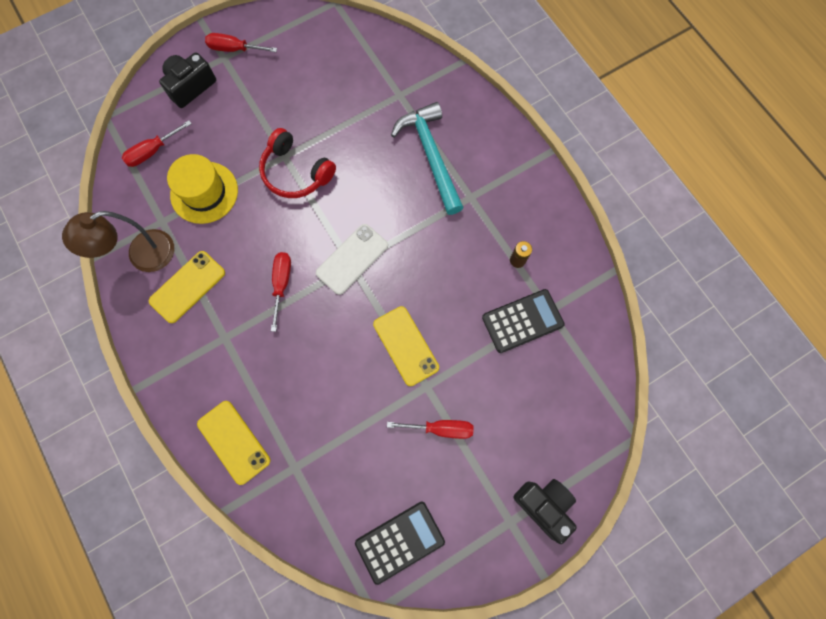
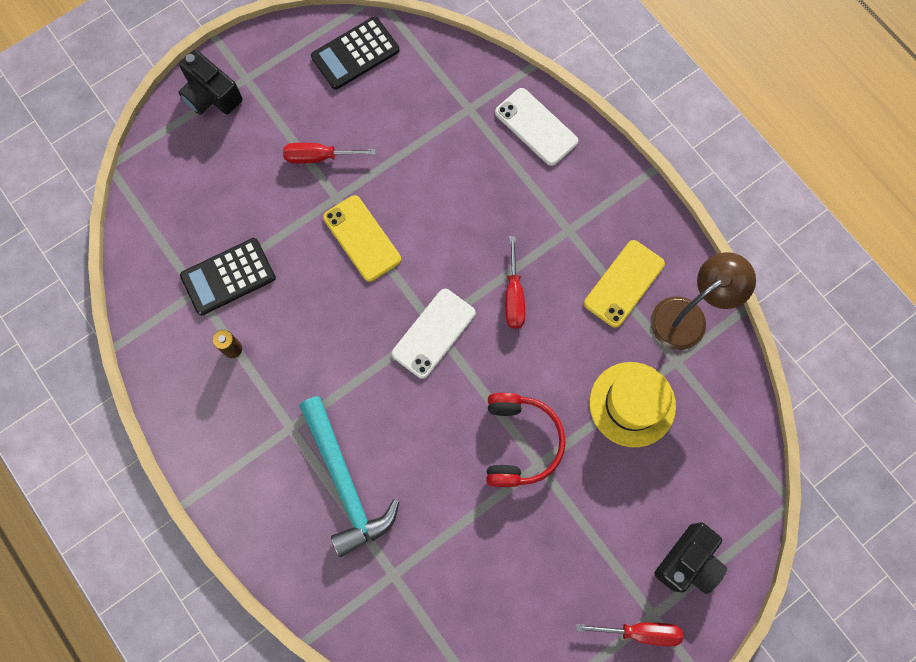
camera: 175 degrees right, 0 degrees up
(153, 151) = (713, 456): red screwdriver -> none
(233, 442) = (536, 127): yellow phone -> white phone
(295, 172) = (520, 442): red headphones -> red headphones turned 60 degrees clockwise

